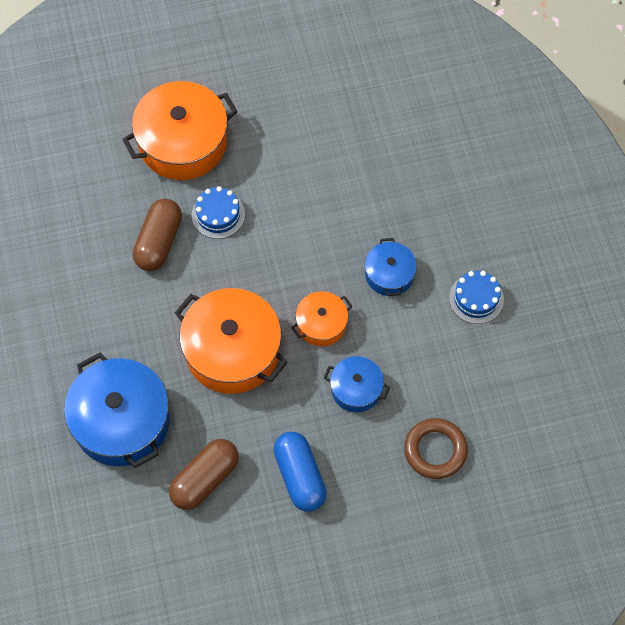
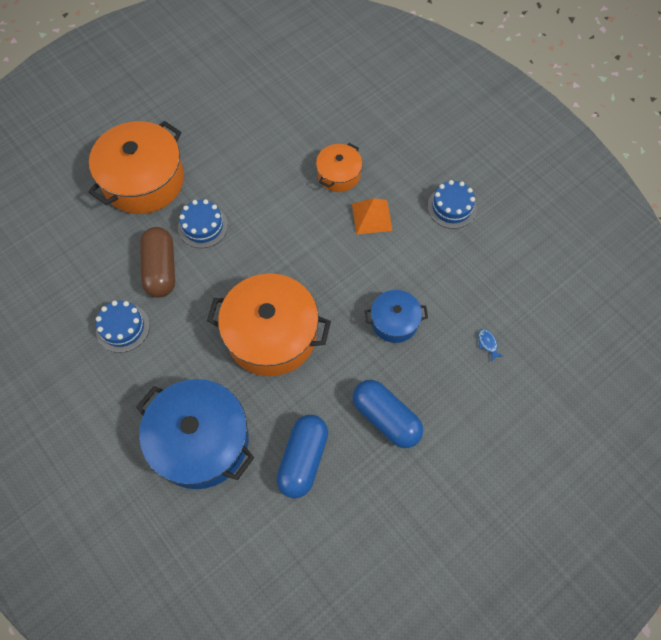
camera: 25 degrees left, 0 degrees up
(98, 284) = (122, 327): none -> blue cake
(205, 479) = (303, 459): brown capsule -> blue capsule
(321, 324) = (337, 280): orange pot -> orange pot (339, 174)
(389, 274) = (372, 217): blue pot -> orange pyramid
(435, 450) = (487, 344): brown ring -> blue fish

